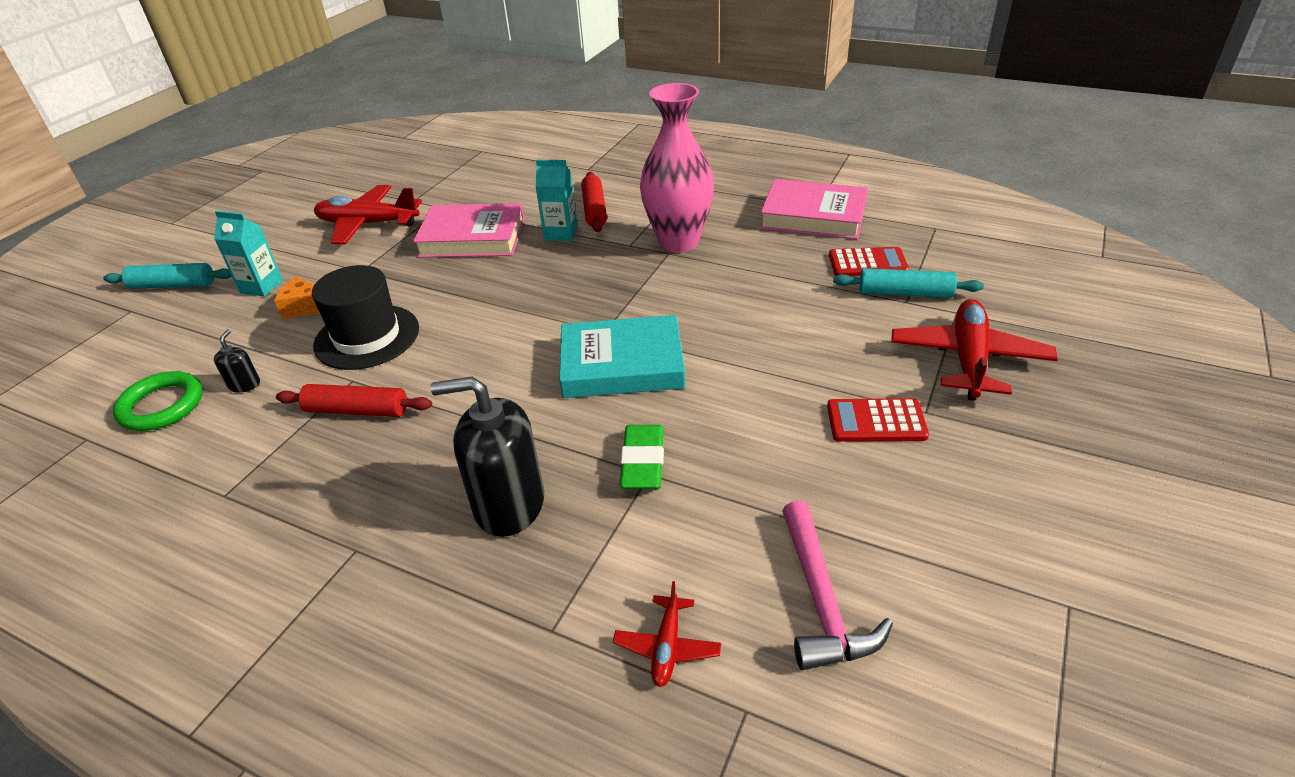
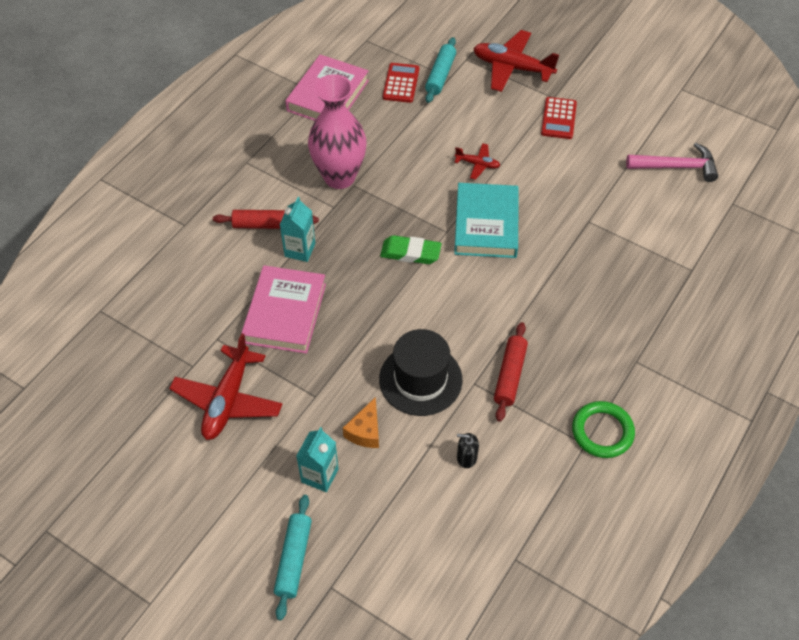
camera: 85 degrees left, 15 degrees up
(162, 405) = (483, 513): green ring -> green ring (602, 432)
(509, 504) = (606, 287): black soap dispenser -> none
(643, 462) = (579, 223): green eraser -> green eraser (410, 253)
(667, 647) = (701, 226): red plane -> red plane (477, 164)

